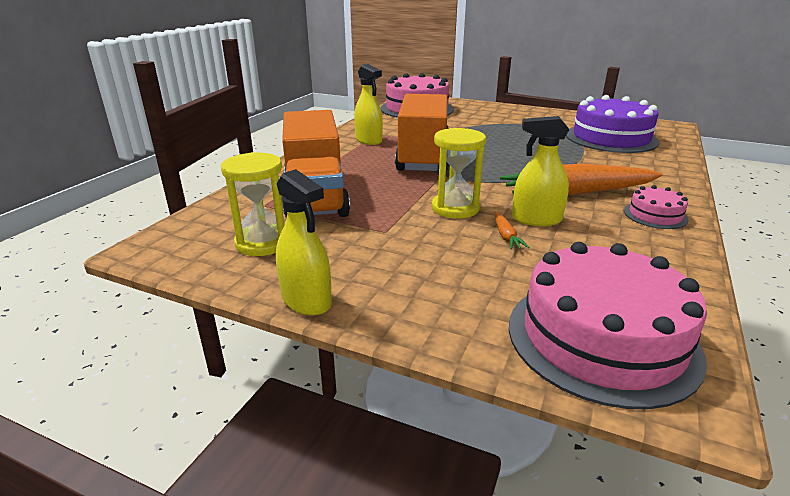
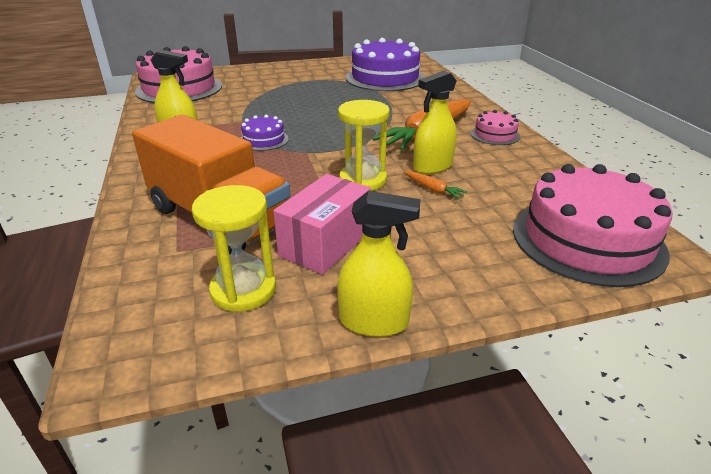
camera: 40 degrees left, 5 degrees up
(356, 238) = (325, 243): none -> pink box
(423, 157) = (264, 140): orange truck -> purple cake

